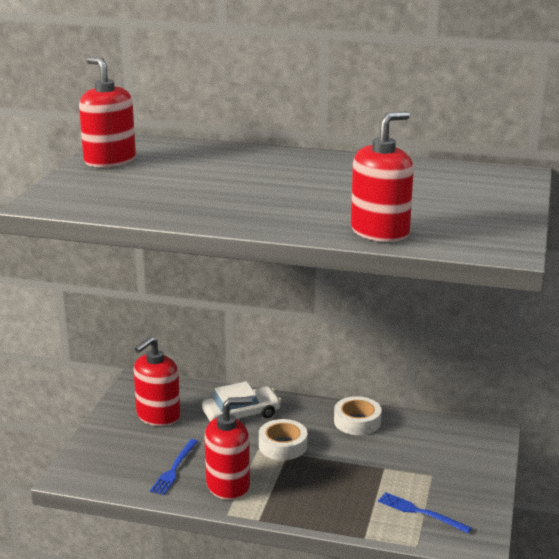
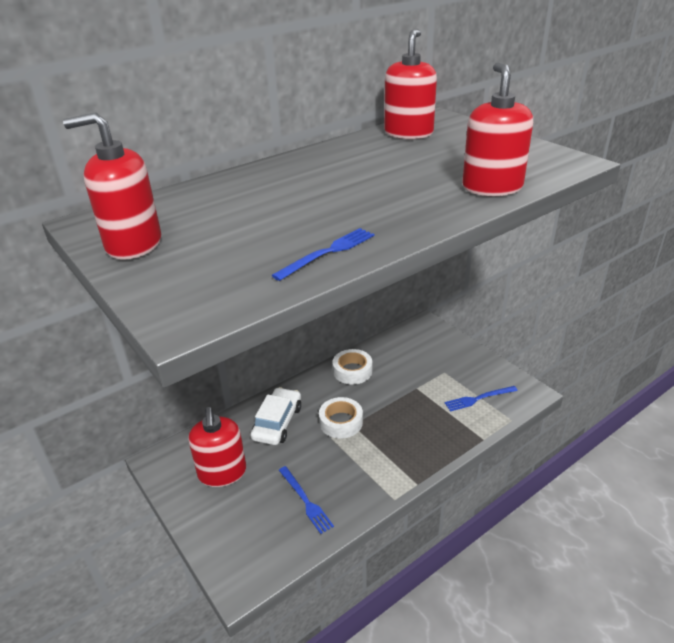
camera: 50 degrees left, 10 degrees up
(176, 211) = (328, 252): none -> blue fork
(228, 485) = (359, 479): red soap dispenser -> red soap dispenser (408, 133)

